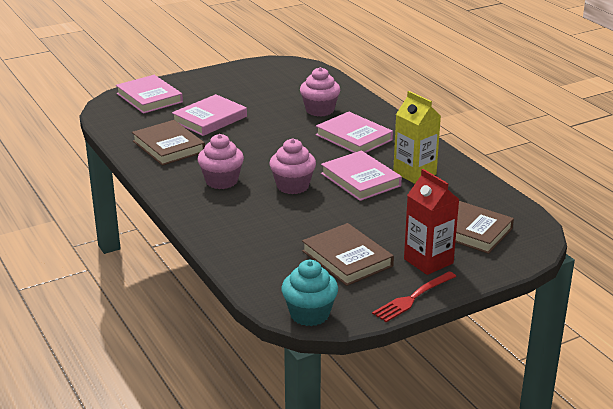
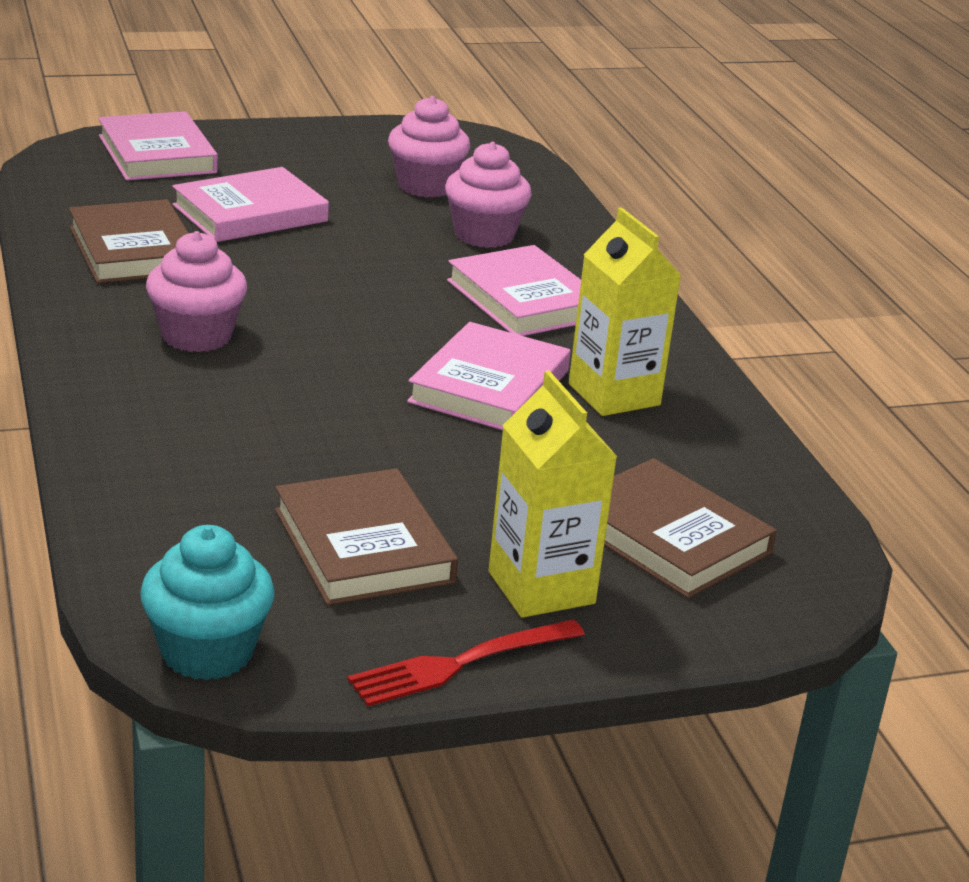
camera: 10 degrees right, 0 degrees up
(292, 186) = (337, 373): pink cupcake -> pink cupcake (426, 186)
(360, 180) = (489, 386): pink book -> pink book turned 45 degrees clockwise
(428, 261) = (541, 588): red carton -> yellow carton

